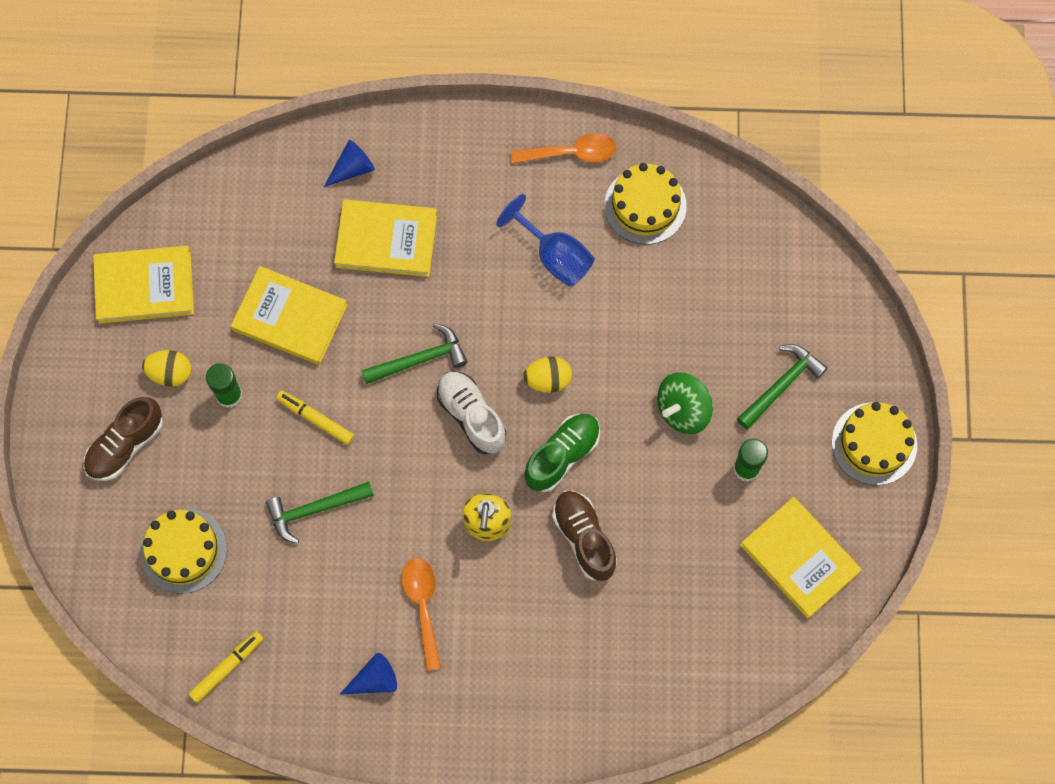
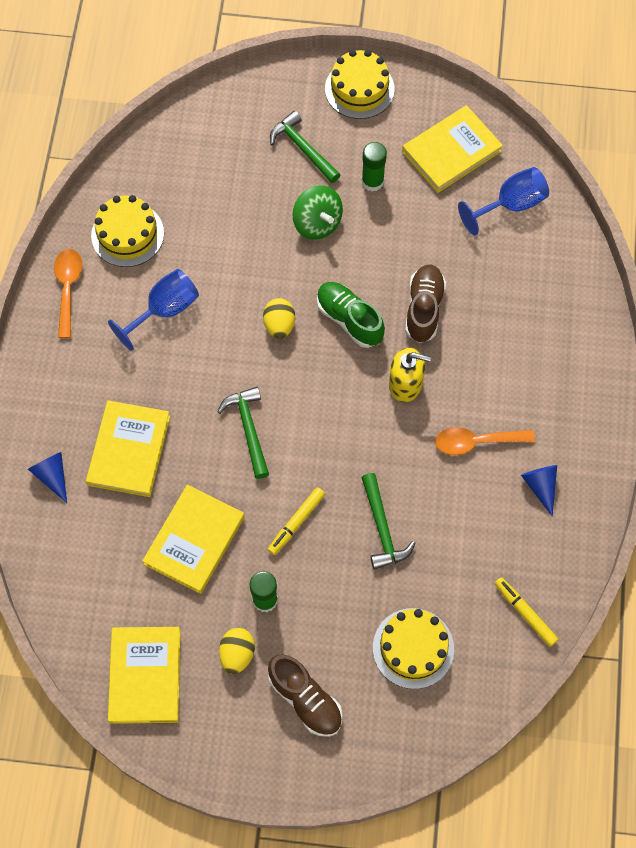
camera: 85 degrees left, 5 degrees down
(471, 416) = (306, 389): white shoe -> none
(584, 538) = (424, 309): brown shoe -> brown shoe turned 120 degrees clockwise
(734, 633) = (511, 205): none -> blue goblet

